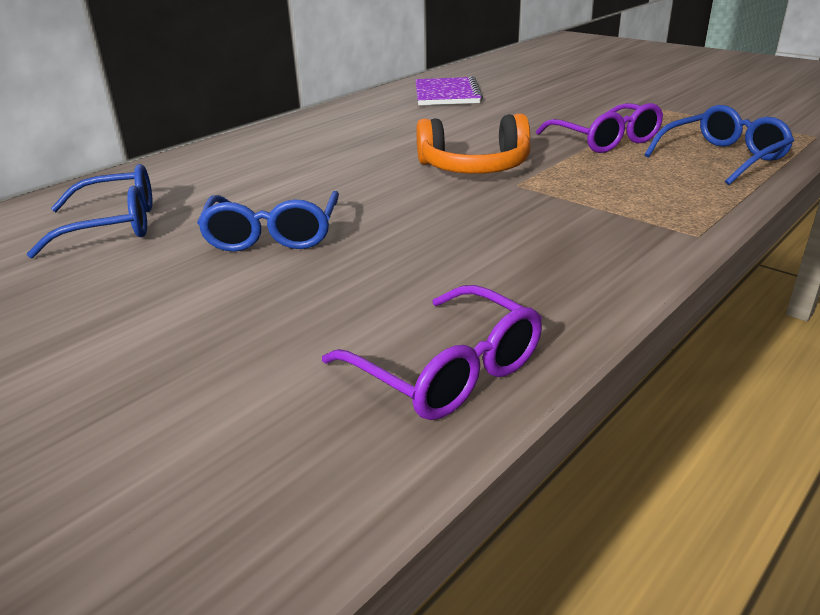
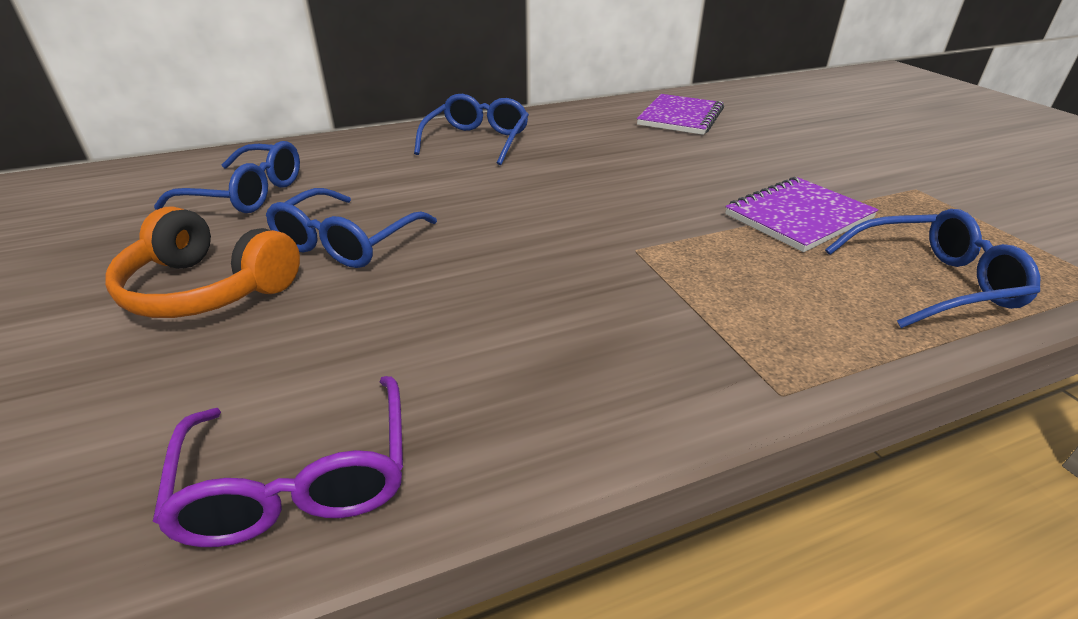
camera: 25 degrees right, 5 degrees up
(291, 142) = (477, 141): none -> blue glasses
(474, 167) = (614, 215): orange headphones -> orange headphones (208, 289)
(605, 140) = (798, 217): purple glasses -> purple notebook

